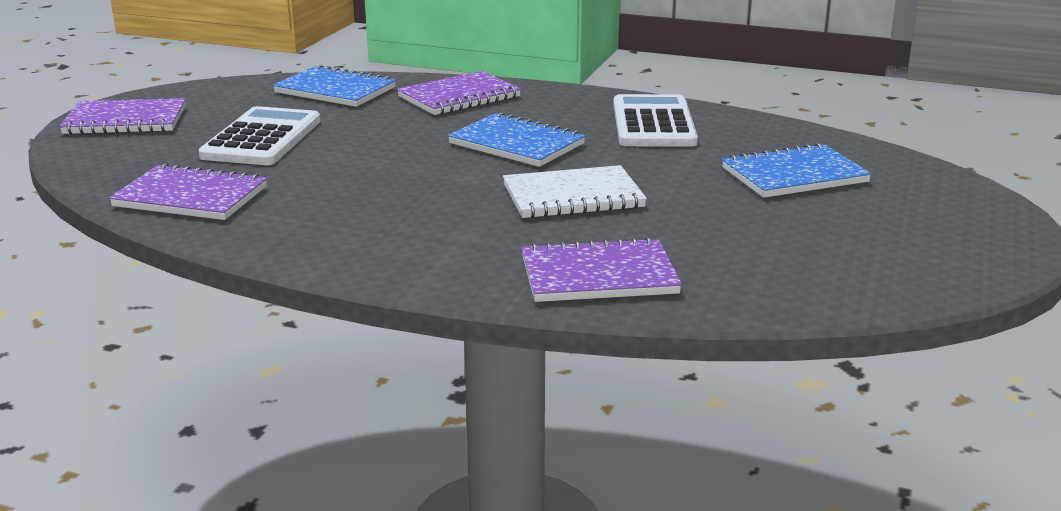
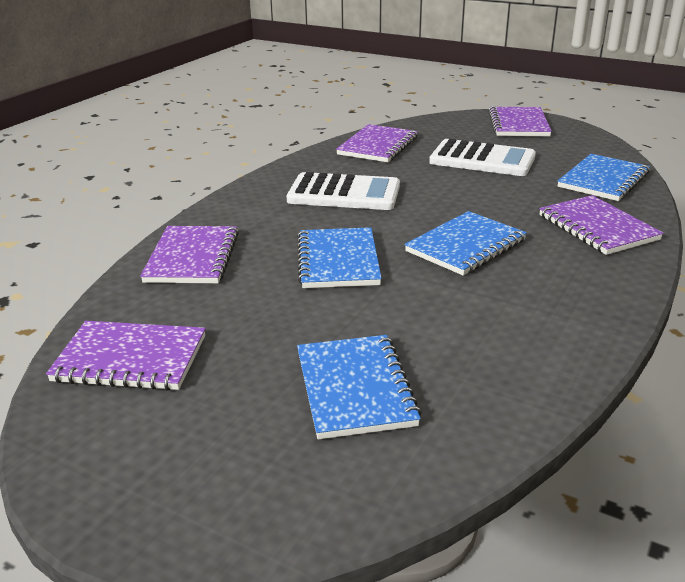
camera: 100 degrees right, 5 degrees up
(573, 196) = (338, 261): white notebook -> blue notebook
(653, 123) = (528, 322): white calculator -> white calculator (344, 193)
(830, 271) = (130, 359): none -> purple notebook

